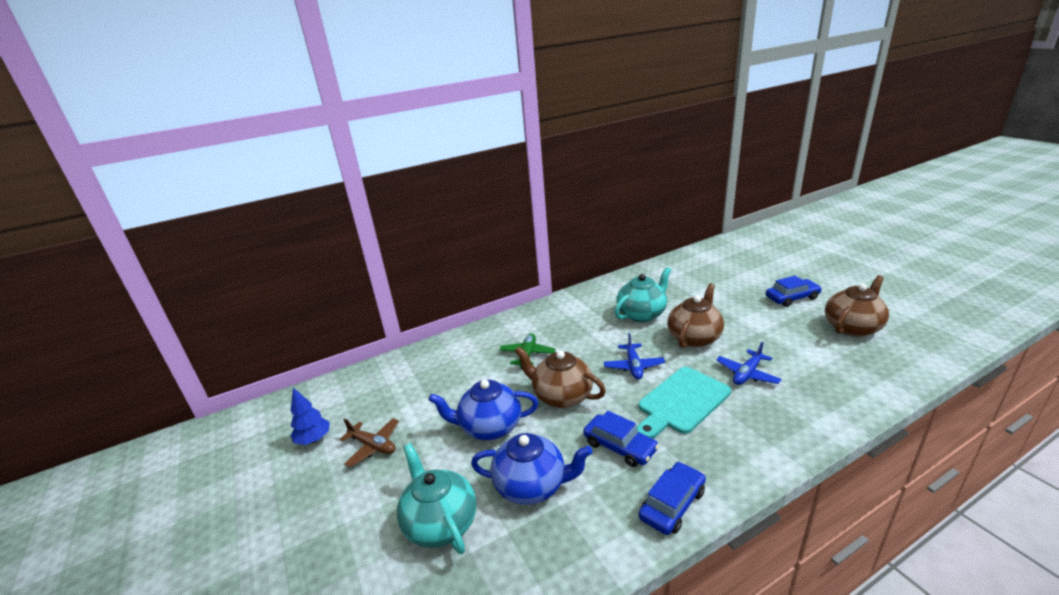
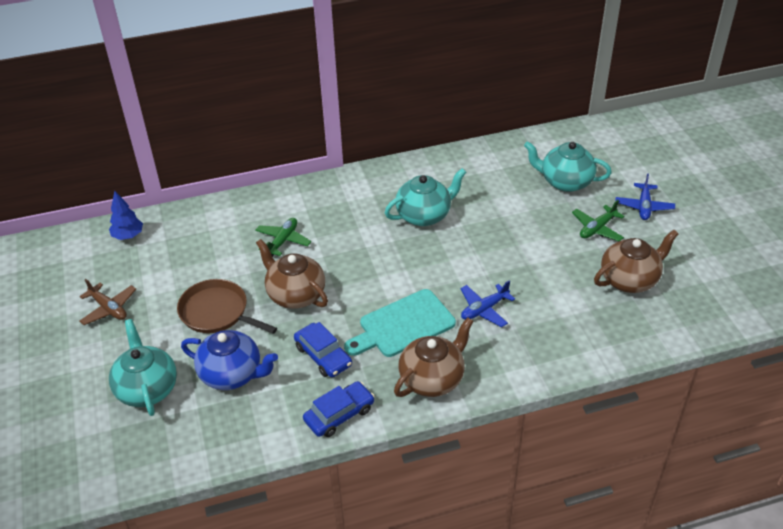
camera: 10 degrees right, 15 degrees up
(314, 439) = (58, 291): blue tree -> blue tree (128, 236)
(489, 427) = (217, 312): blue teapot -> brown pan
(633, 366) = (380, 277): blue plane -> blue plane (644, 206)
(694, 338) = (460, 257): brown teapot -> brown teapot (432, 379)
(739, 273) = (565, 182): none -> turquoise teapot
(792, 298) = (597, 228): blue car -> green plane

